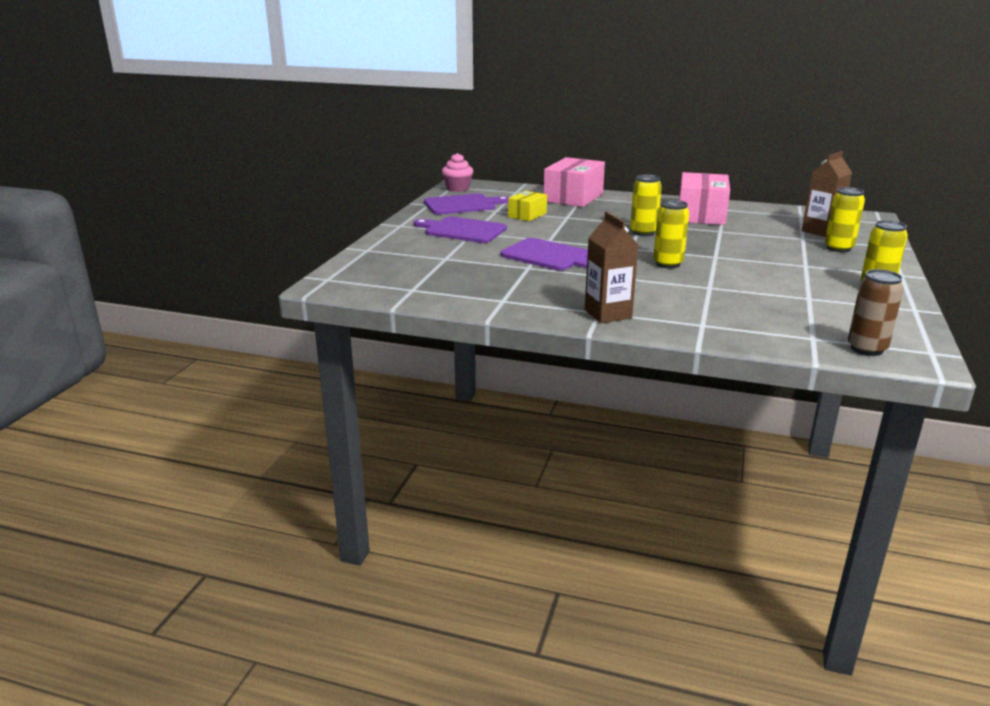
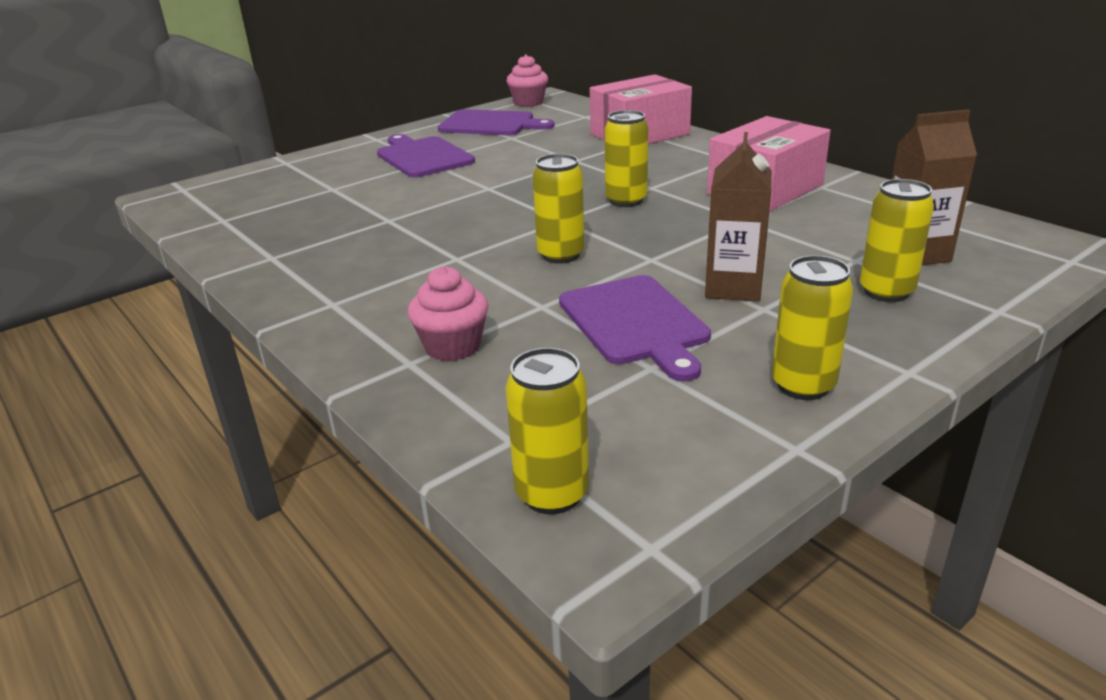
camera: 35 degrees right, 5 degrees up
(527, 215) = (534, 149): yellow box -> none
(548, 256) = (442, 210): purple cutting board -> purple cutting board (635, 323)
(608, 314) = (335, 309): brown carton -> brown carton (733, 287)
(707, 313) = (452, 346): none -> pink cupcake
(866, 349) = (552, 494): brown can -> yellow can

